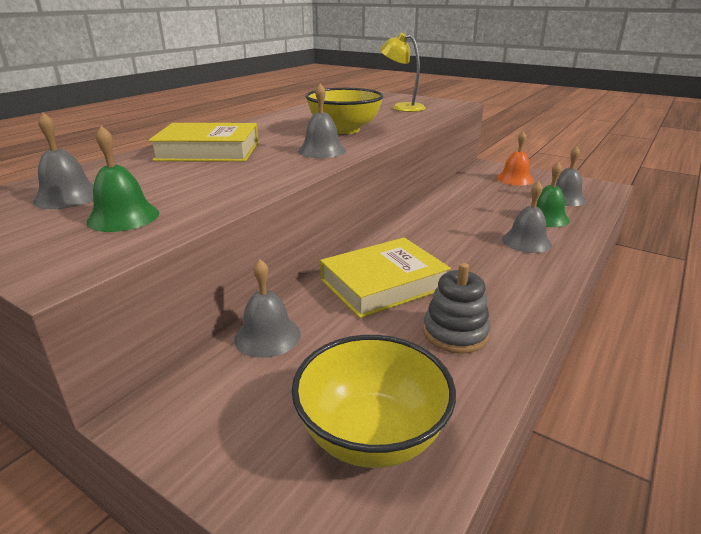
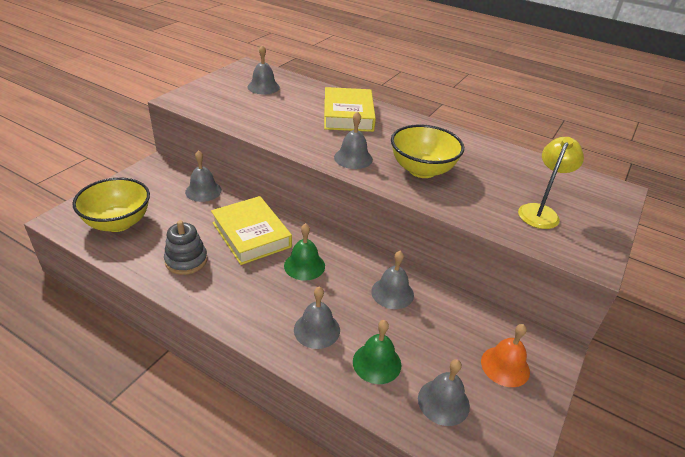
camera: 85 degrees right, 10 degrees up
(123, 217) = (232, 104): green bell -> green bell (304, 265)
(456, 209) = (392, 293): none -> grey bell

